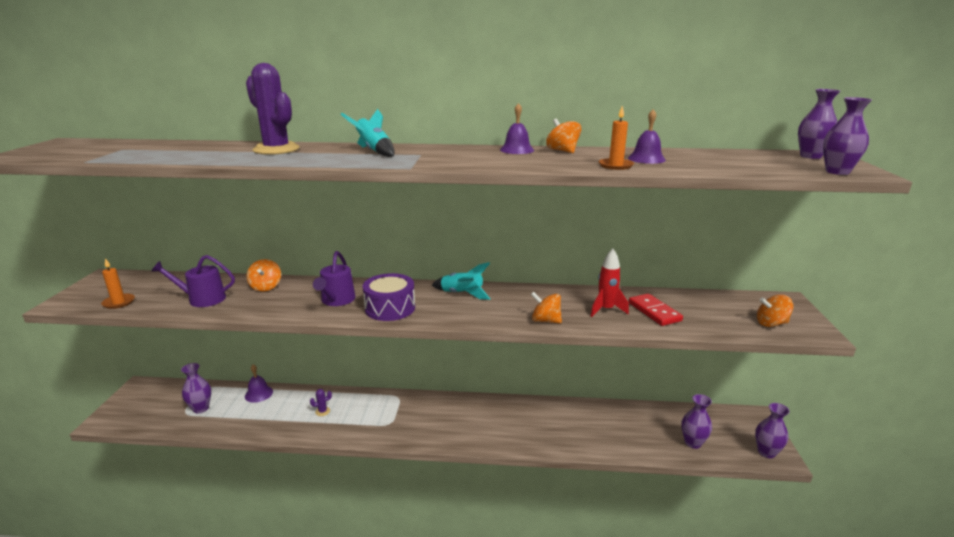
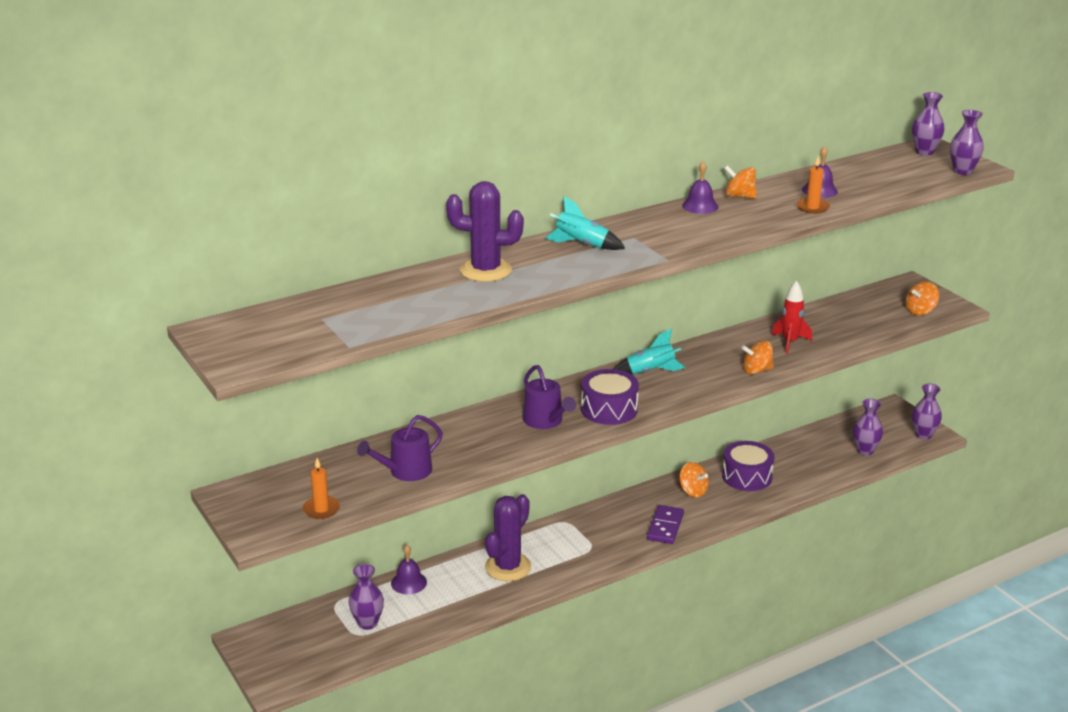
camera: 35 degrees left, 5 degrees up
(266, 287) = (445, 435): orange spinning top -> orange spinning top (693, 491)
(322, 411) = (508, 567): purple cactus -> purple cactus, size x2.49
(458, 432) = (665, 527): none -> purple domino
(565, 421) = (747, 477): none -> purple drum
(654, 312) = (828, 331): red domino -> none

